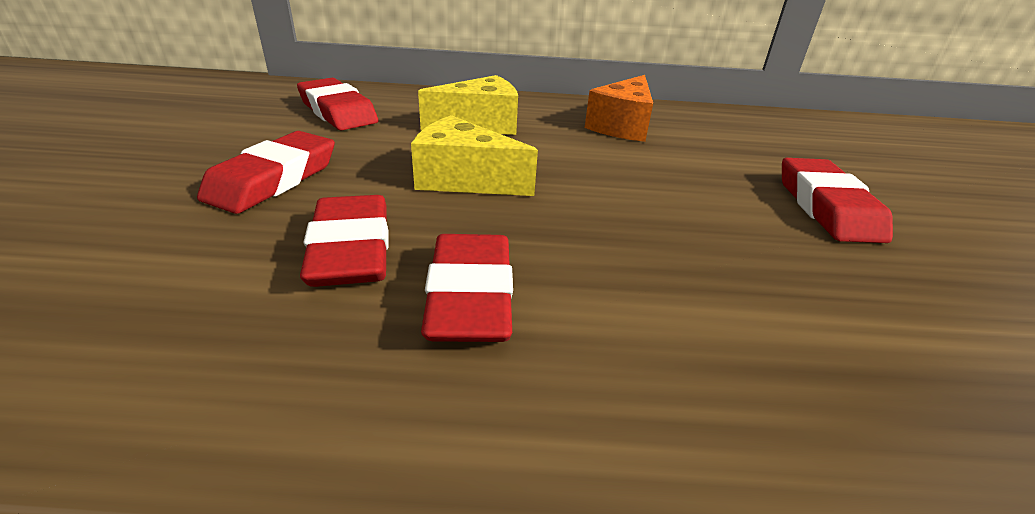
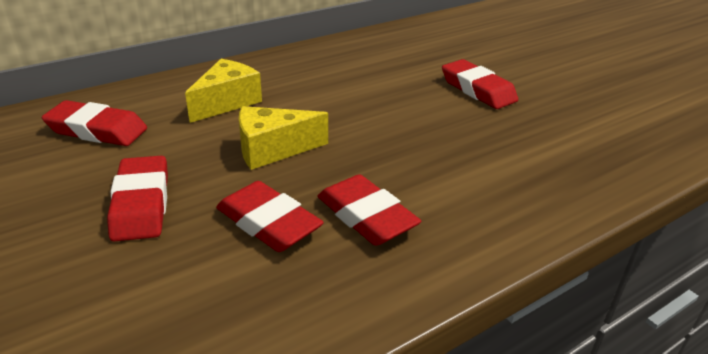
camera: 35 degrees left, 0 degrees up
(622, 126) = (321, 69): orange cheese -> none

